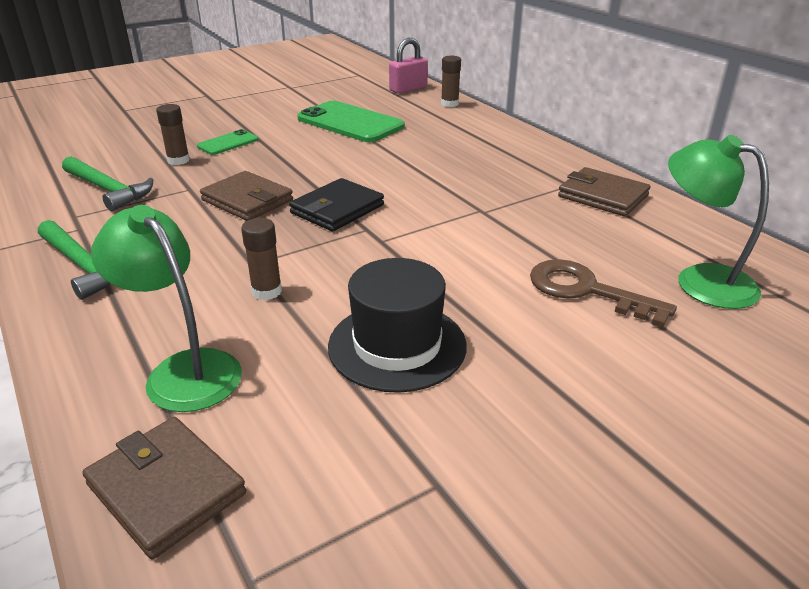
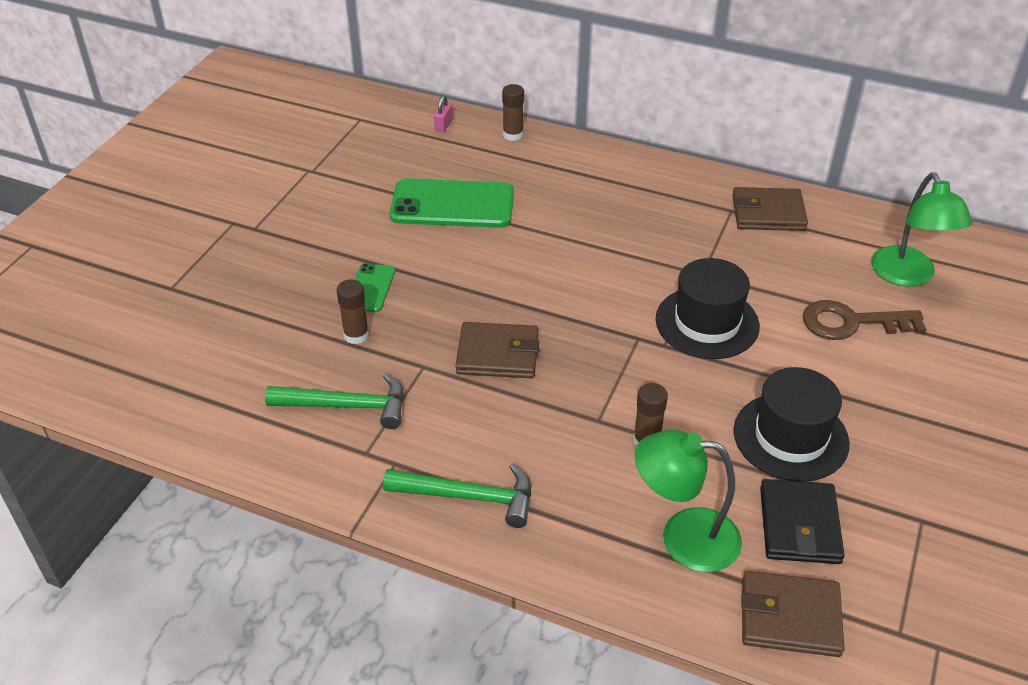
camera: 35 degrees left, 10 degrees up
(337, 209) = (587, 327): black wallet -> black wallet (799, 525)
(408, 89) = (443, 125): pink padlock -> pink padlock, size x0.56
(440, 241) = (707, 323): none -> black hat
(700, 280) = (907, 276): green lamp -> green lamp turned 105 degrees counterclockwise

